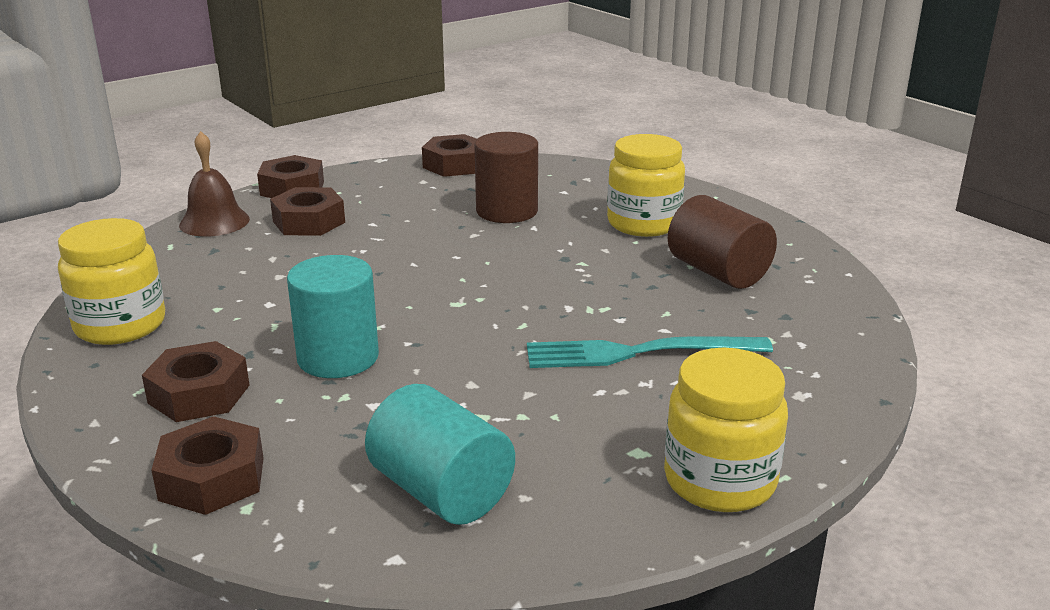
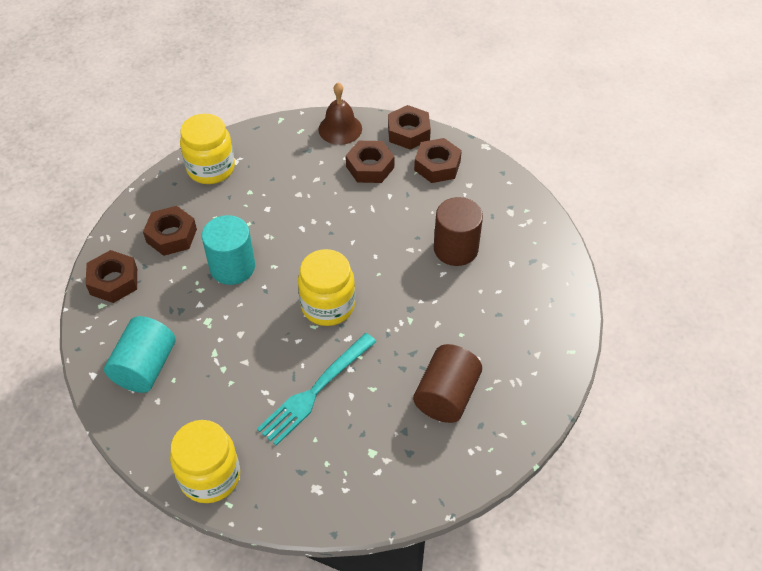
camera: 60 degrees right, 25 degrees up
(454, 165) = (508, 186): brown nut -> brown nut (437, 166)
(635, 353) = (314, 392): turquoise fork -> turquoise fork turned 105 degrees counterclockwise
(643, 224) = (491, 328): yellow jar -> yellow jar (328, 305)

